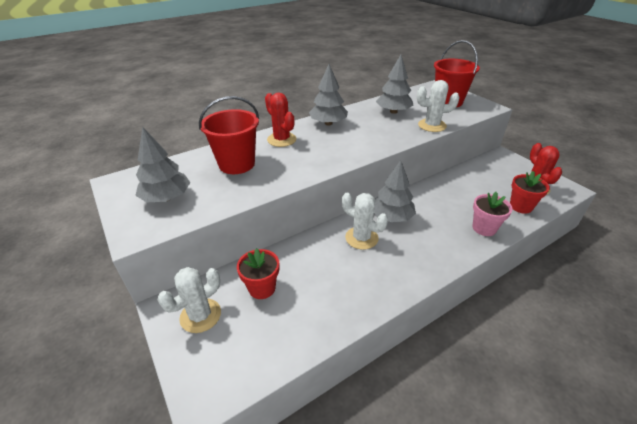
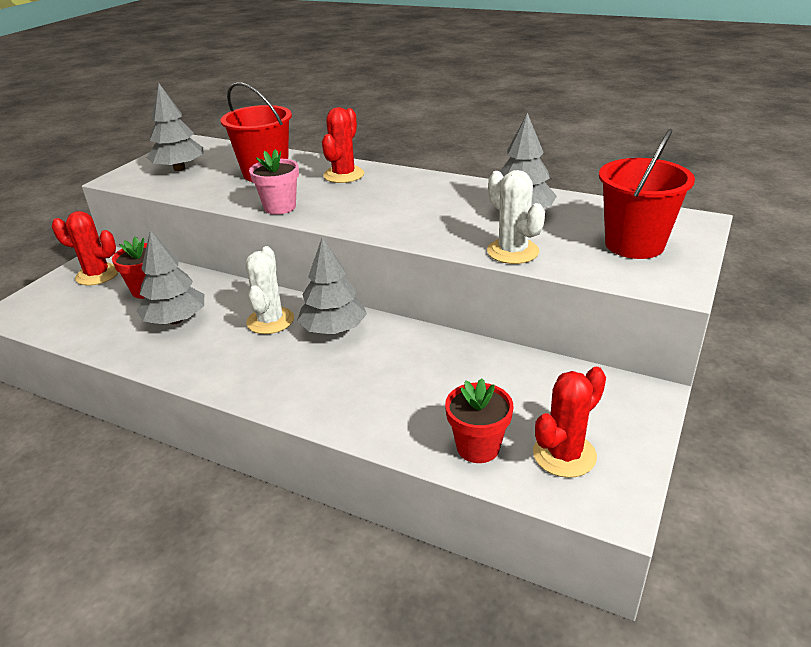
camera: 60 degrees right, 5 degrees down
(200, 315) = (97, 275): white cactus -> red cactus
(328, 123) = (420, 185): grey tree -> grey tree (175, 320)
(484, 228) = (375, 417): pink flower pot -> pink flower pot (280, 207)

